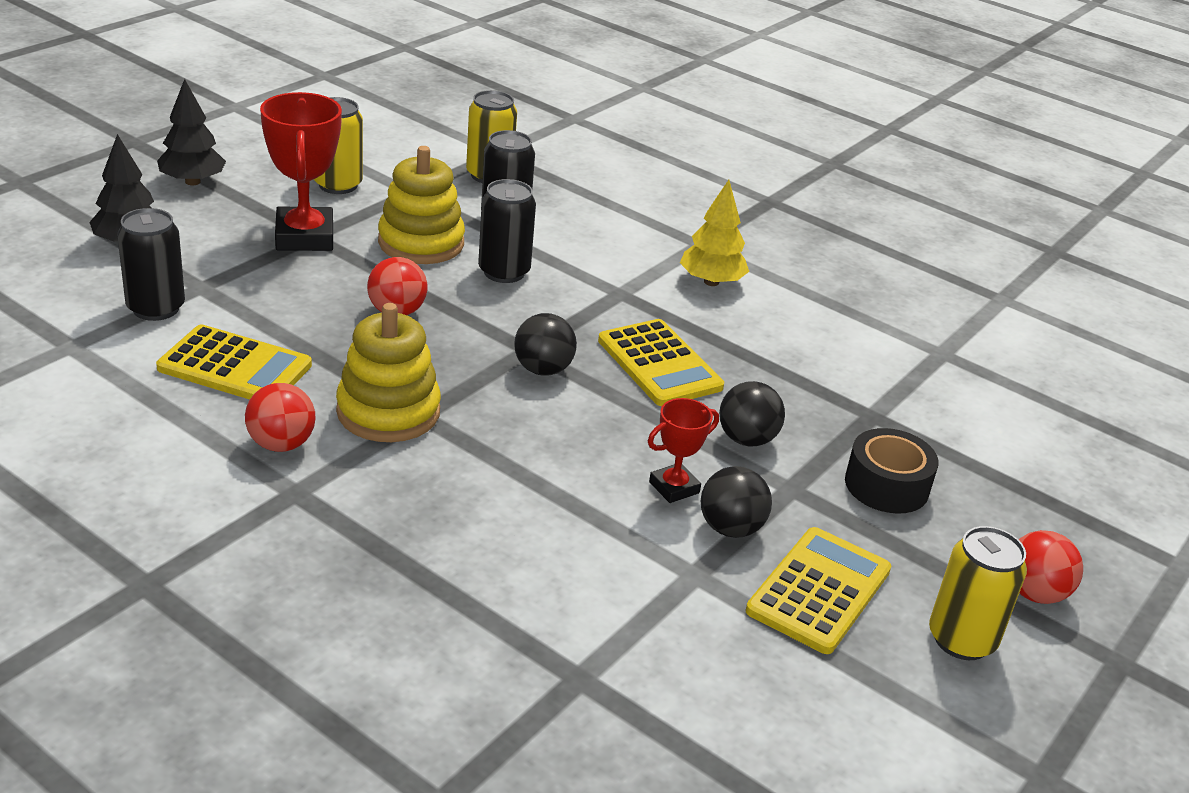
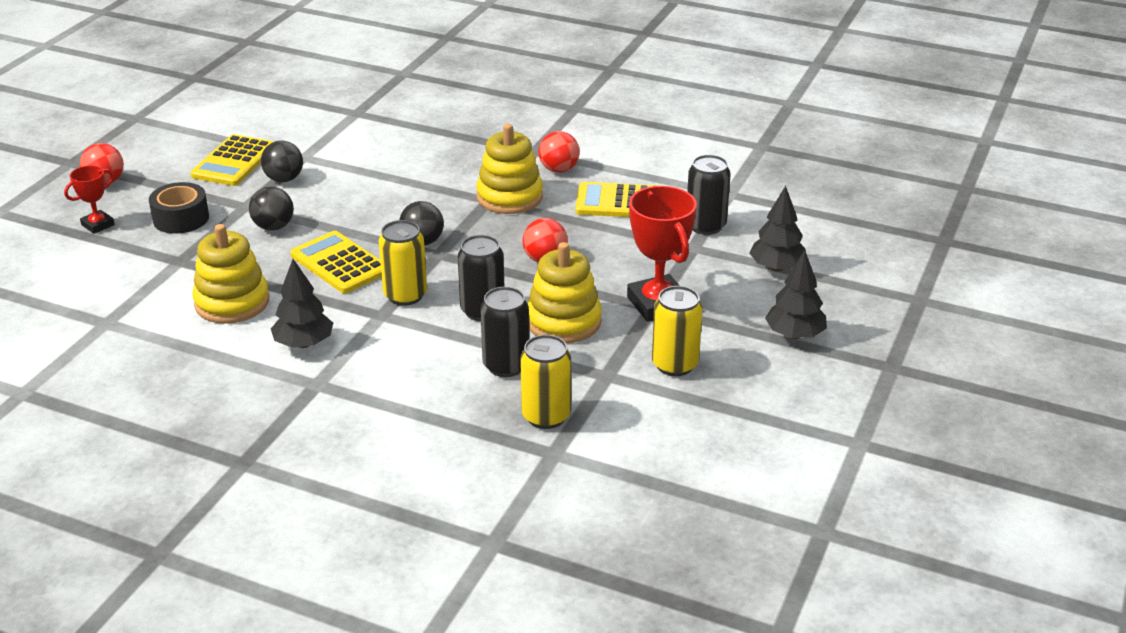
camera: 170 degrees right, 0 degrees up
(674, 487) = (320, 192): red trophy -> red trophy (98, 225)
(711, 282) = (304, 344): yellow tree -> black tree
(795, 343) = (232, 302): none -> yellow stacking toy
(961, 639) = (158, 156): yellow can -> yellow can (405, 295)

